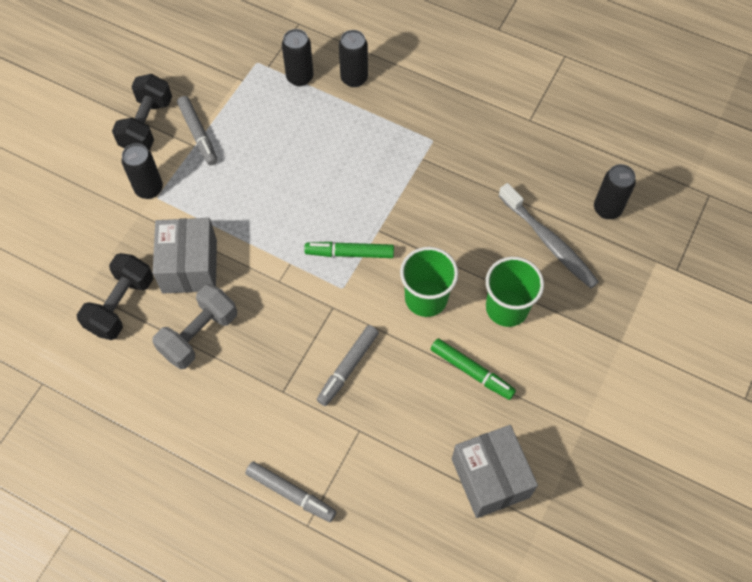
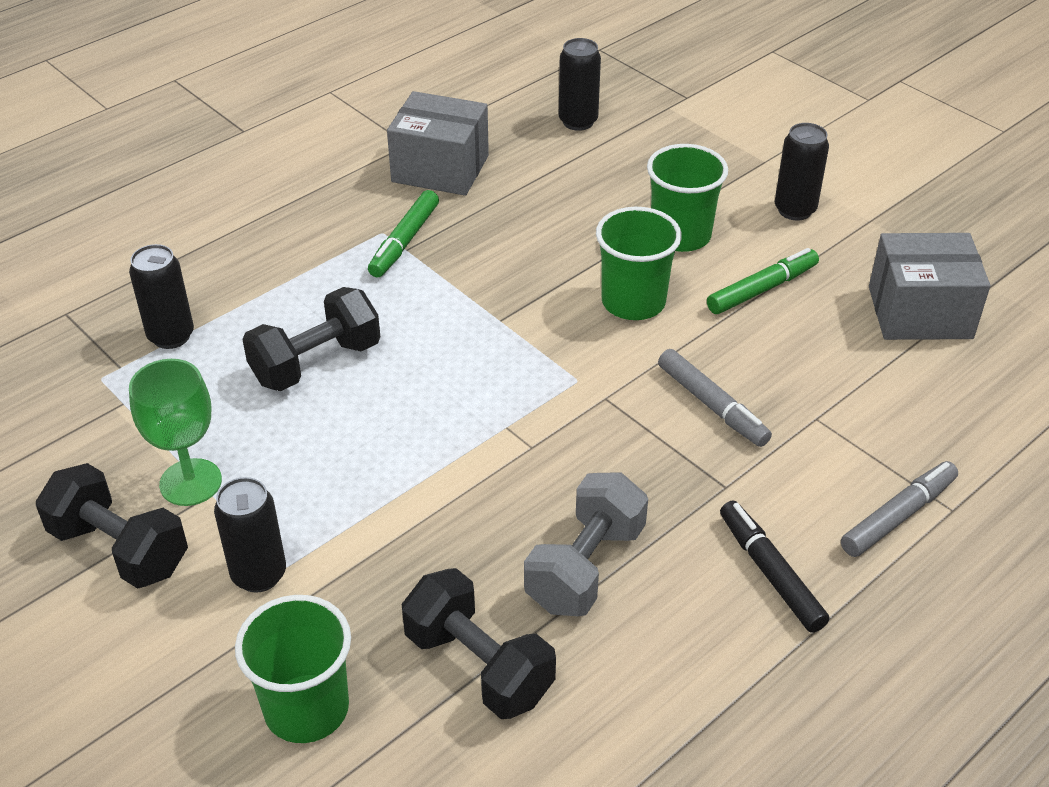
camera: 70 degrees left, 20 degrees down
(77, 241) = (306, 708): none -> green cup
(189, 266) = (448, 551): grey box -> grey box (440, 169)
(198, 134) = (190, 482): grey marker -> green goblet
(199, 335) = (585, 567): grey dumbbell -> grey dumbbell turned 60 degrees clockwise
(224, 430) = (770, 573): none -> black marker
(305, 152) = (316, 363): none -> black dumbbell
(349, 253) = (523, 358): green marker -> green marker (404, 241)
(354, 78) = (219, 280): black can -> black can (795, 210)
(549, 242) = (600, 177): grey toothbrush -> none

